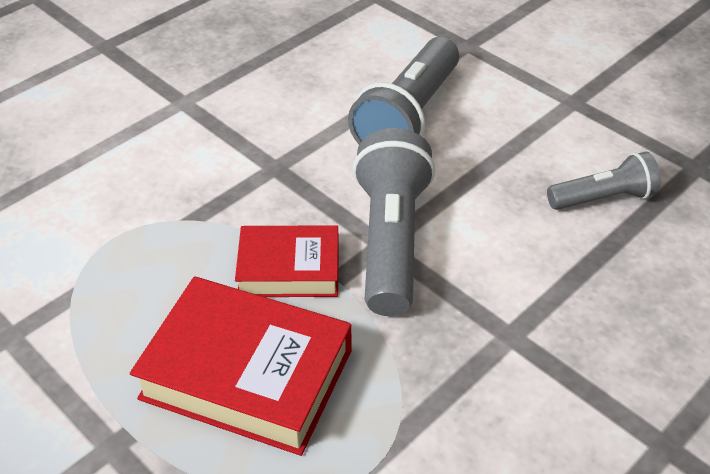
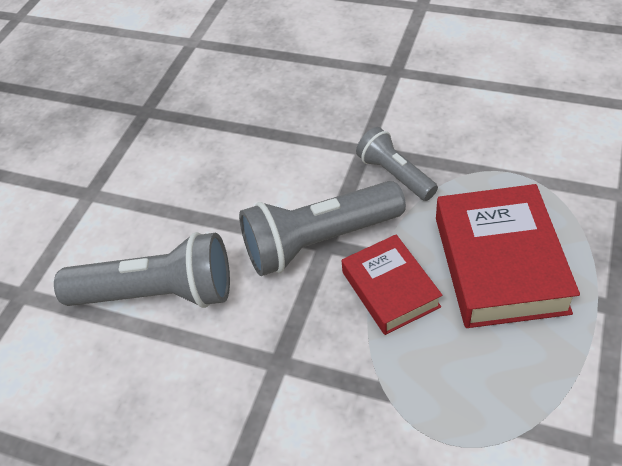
camera: 110 degrees left, 5 degrees up
(603, 198) = (205, 145): grey flashlight -> grey flashlight (395, 175)

